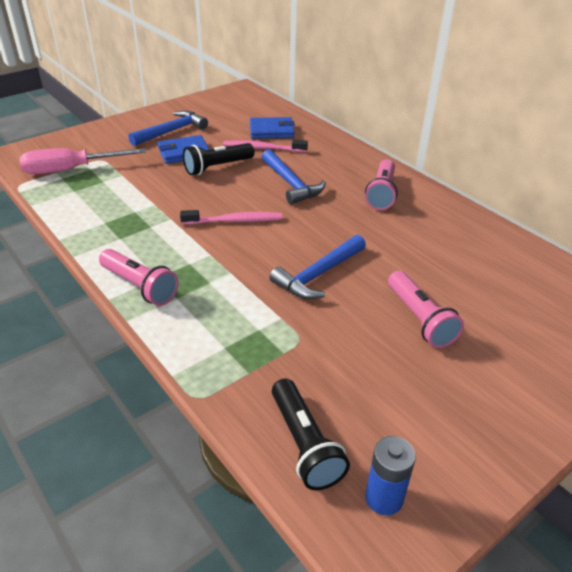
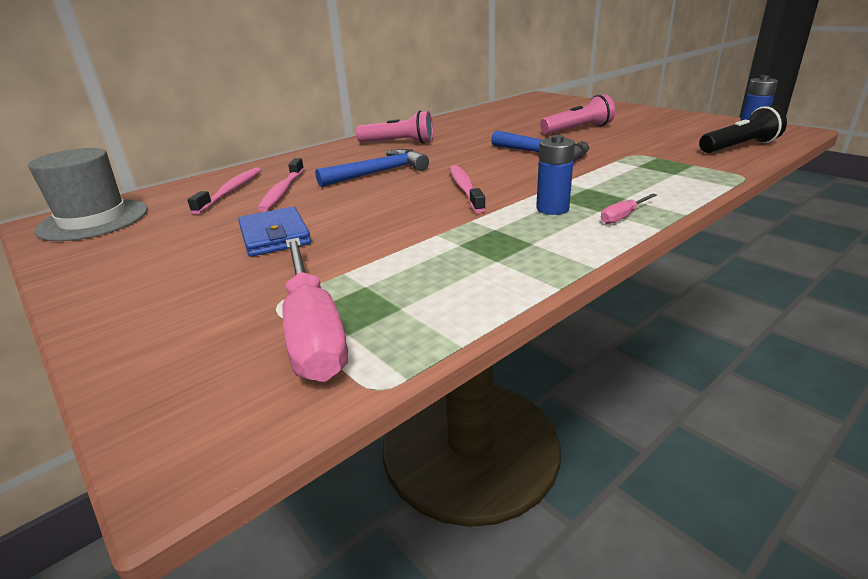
camera: 90 degrees left, 10 degrees down
(139, 286) = (623, 217): pink flashlight -> pink screwdriver
(172, 131) = (185, 255): blue hammer -> none
(172, 256) = (552, 209): none -> blue battery
(217, 167) = (330, 210): black flashlight -> none
(238, 99) = (93, 220): none -> grey hat
(271, 131) = (231, 191): blue wallet -> pink toothbrush

